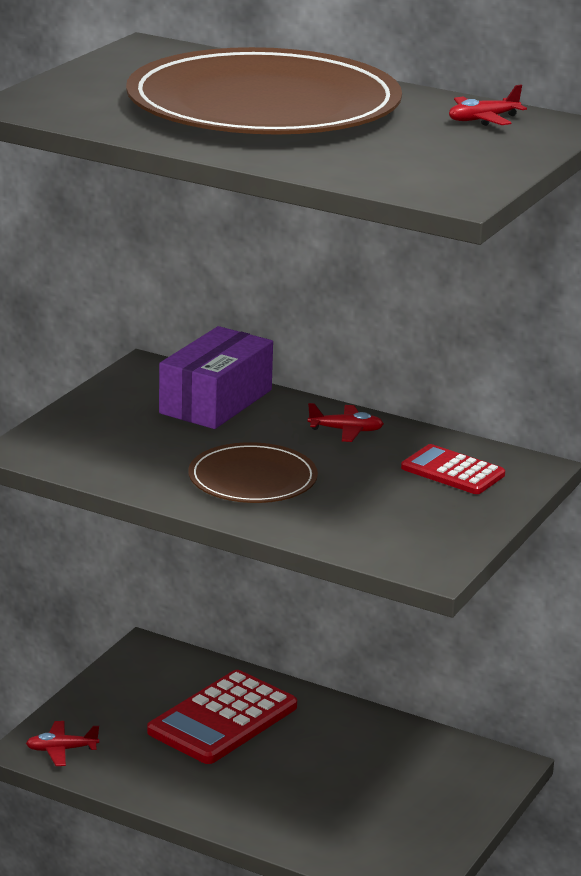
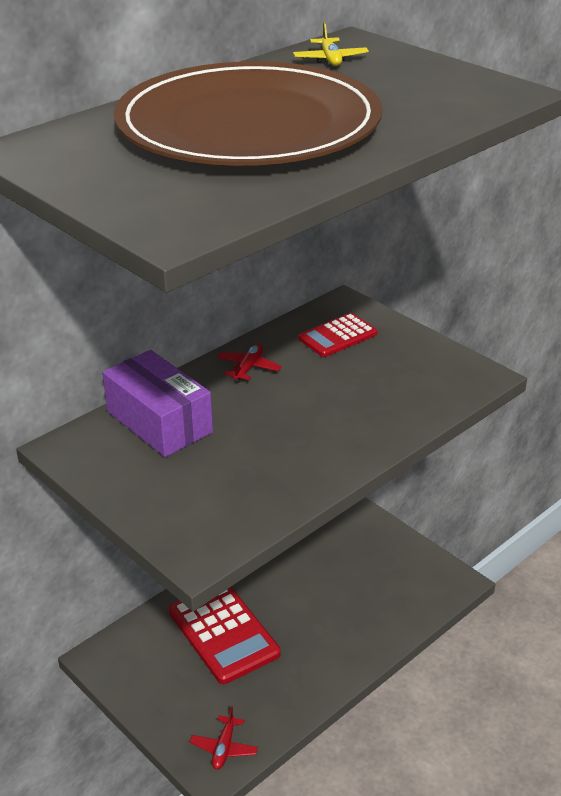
camera: 70 degrees left, 10 degrees up
(252, 479) = (313, 430): brown plate -> none
(483, 119) = (330, 59): red plane -> yellow plane

